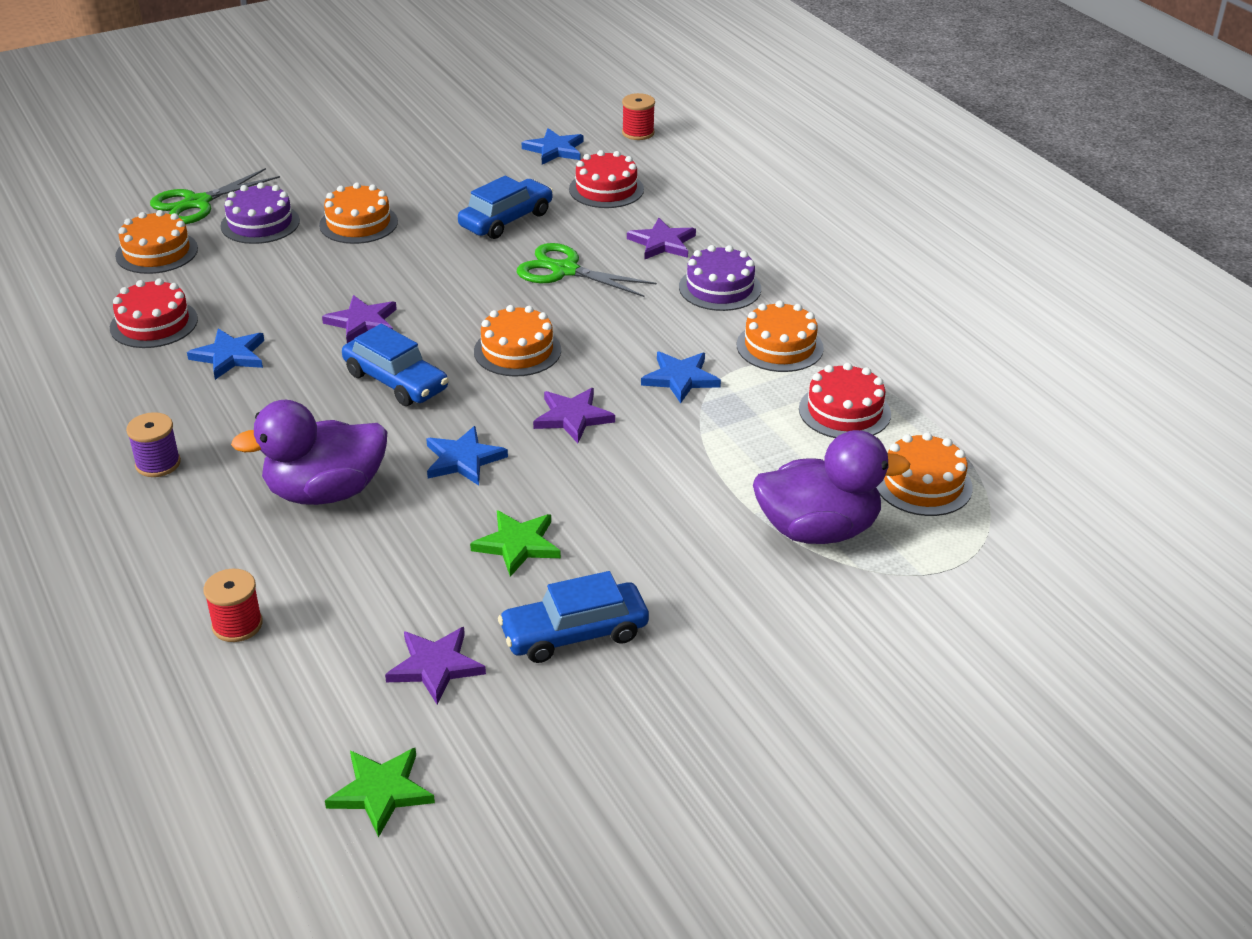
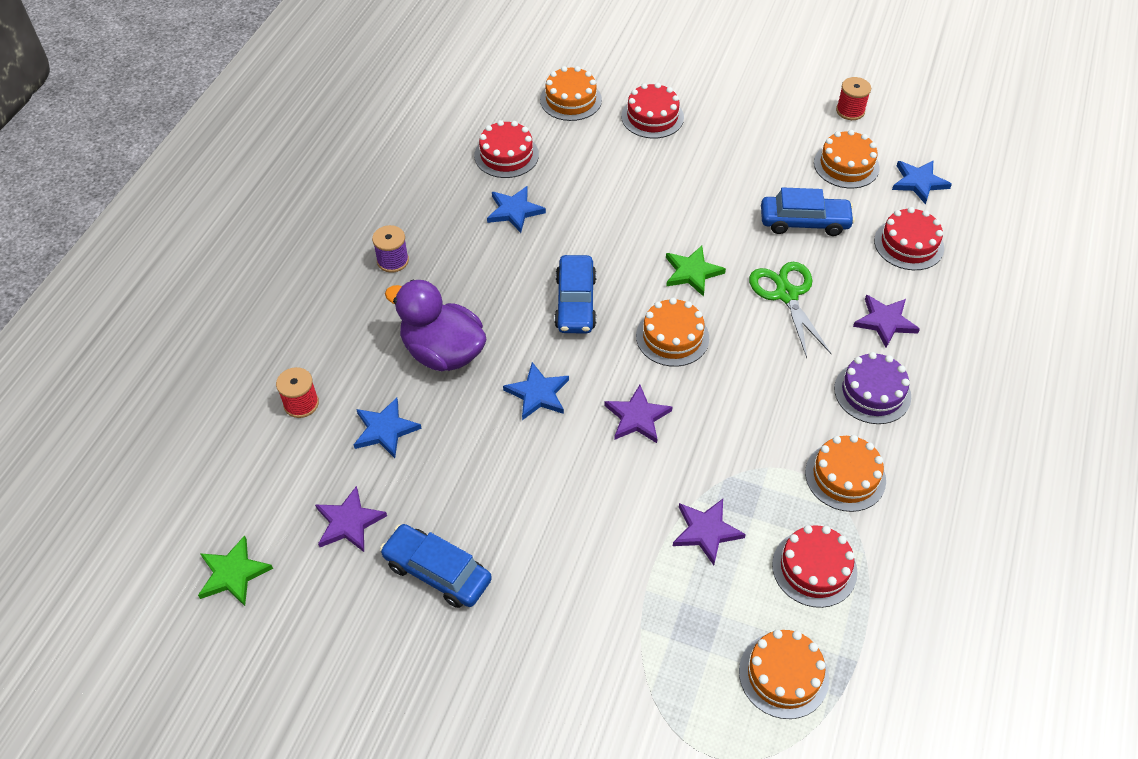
camera: 50 degrees right, 15 degrees up
(197, 203) = (637, 75): green scissors -> none
(260, 223) = (652, 117): purple cake -> red cake
(358, 223) = (708, 158): orange cake -> orange cake (846, 165)
(362, 322) = (613, 241): purple star -> purple star (706, 531)
(517, 545) = (488, 482): green star -> green star (692, 272)
(638, 133) = (1003, 208): red spool -> red spool (850, 111)
(680, 378) = (742, 445): blue star -> blue star (385, 429)
(818, 530) = (665, 641): purple duck -> none

